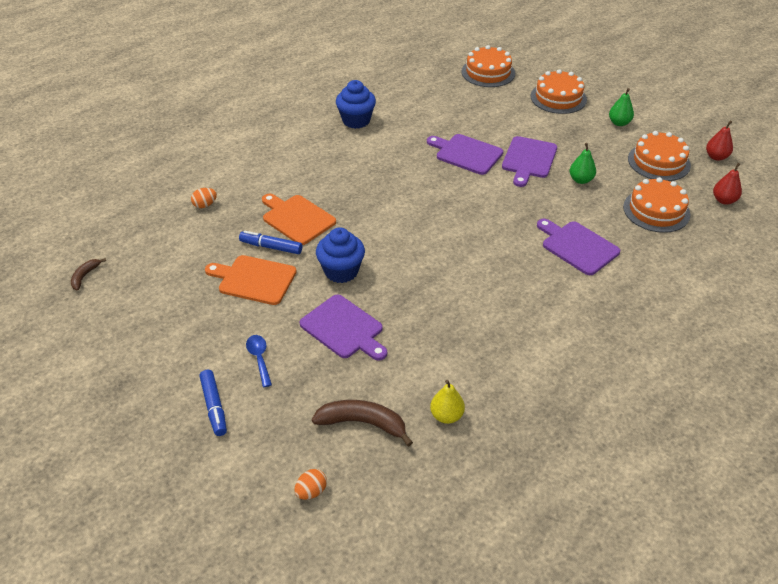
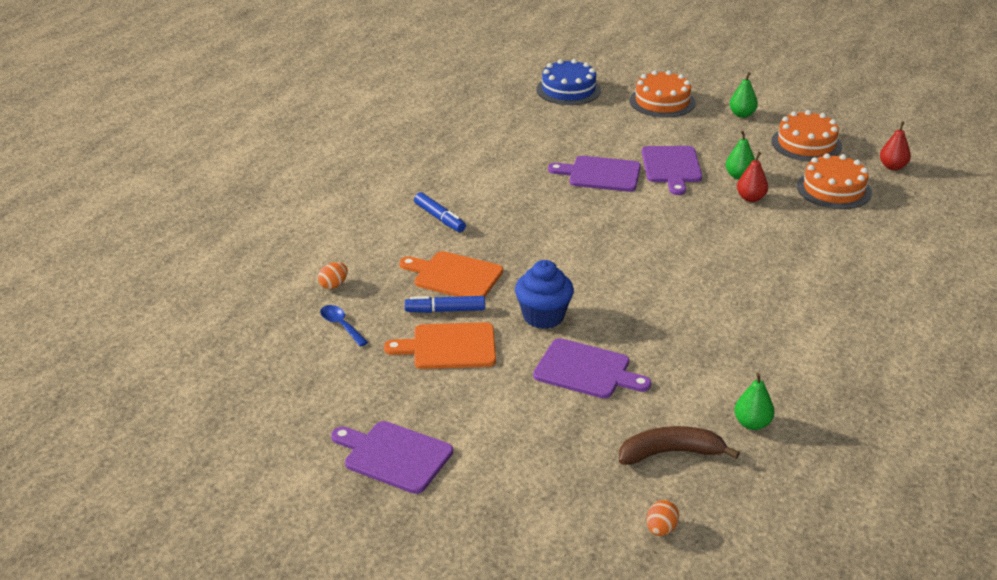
camera: 20 degrees left, 10 degrees down
(85, 276) = (238, 390): brown banana -> none
(214, 407) = (495, 480): blue marker -> blue marker (439, 218)
(259, 358) = (512, 421): blue spoon -> blue spoon (341, 325)
(356, 120) = (452, 164): blue cupcake -> none
(446, 416) = (752, 424): yellow pear -> green pear
(488, 72) = (568, 90): orange cake -> blue cake
(577, 246) = (778, 239): purple cutting board -> purple cutting board (394, 456)
(716, 157) = (859, 128): red pear -> red pear (751, 198)

